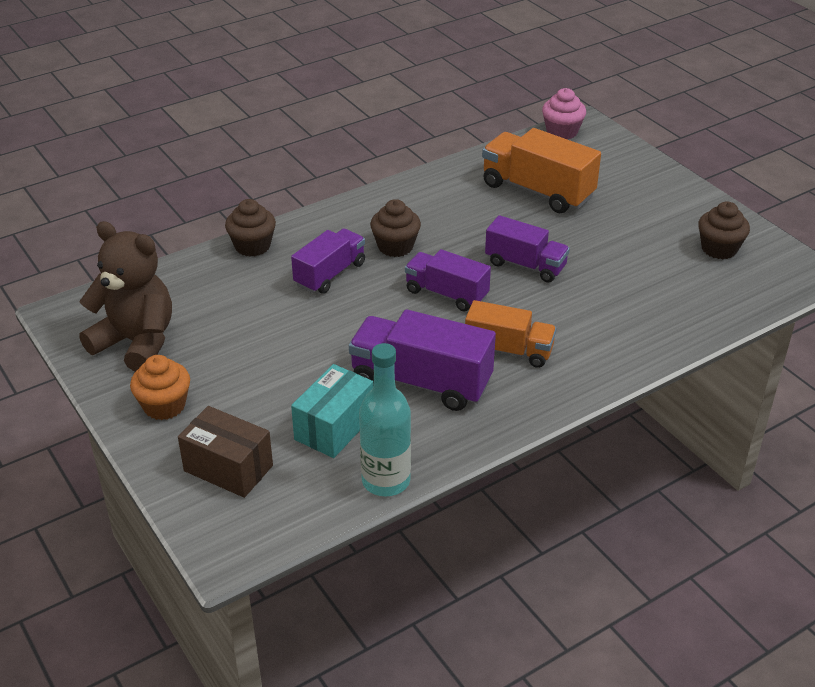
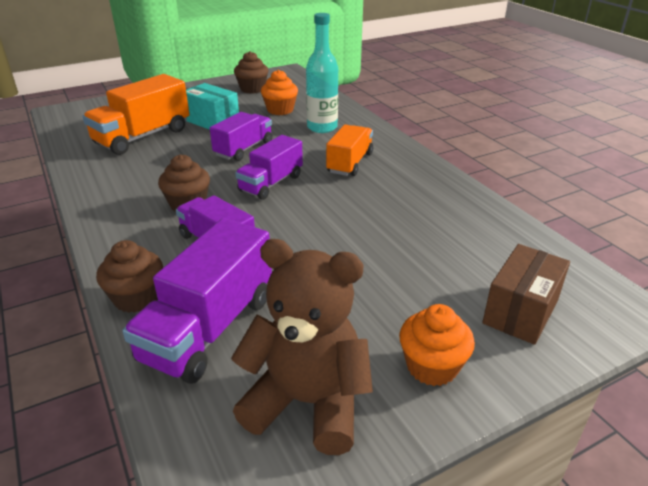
camera: 85 degrees left, 5 degrees down
(136, 342) = (307, 402): brown teddy bear -> brown teddy bear turned 75 degrees clockwise
(334, 427) = (450, 246): turquoise box -> turquoise box (212, 121)
(386, 481) = (509, 222): turquoise bottle -> turquoise bottle (322, 127)
(421, 382) = (387, 201): purple truck -> purple truck (209, 328)
(562, 132) = (62, 120): pink cupcake -> none
(653, 281) = (280, 110): none -> orange cupcake

